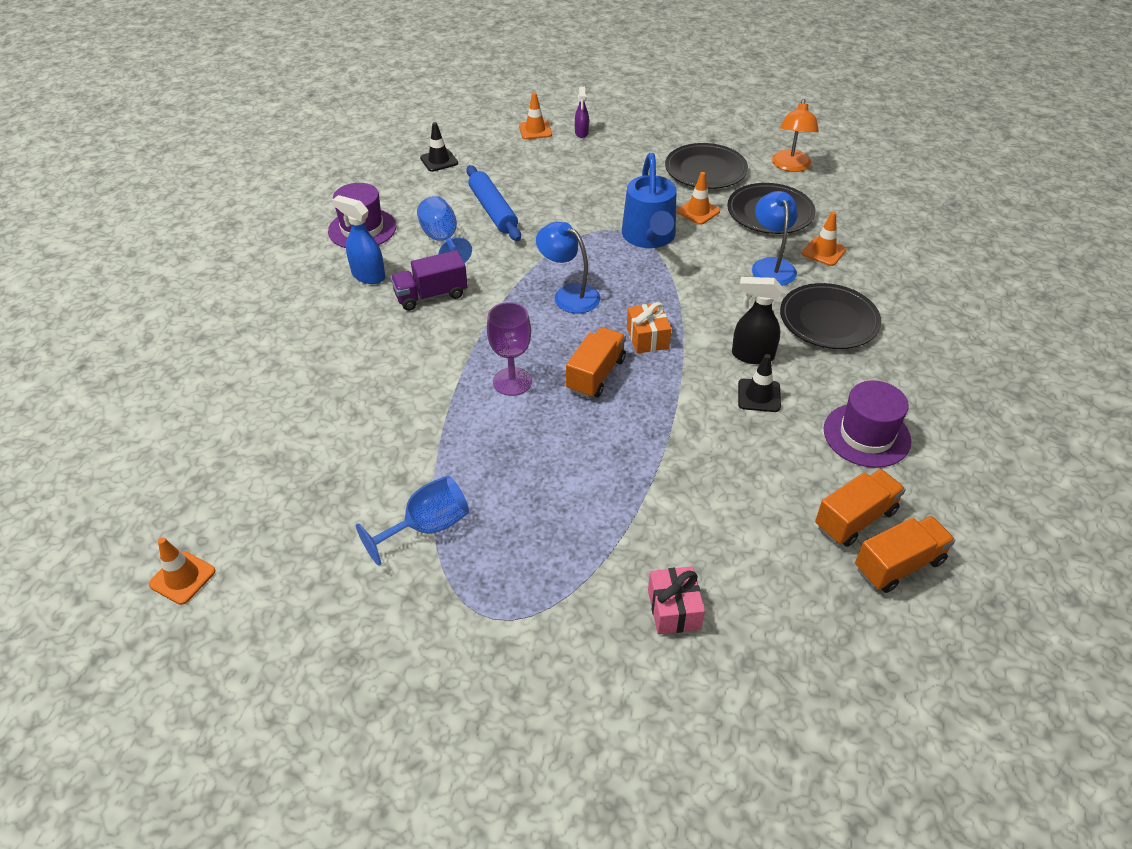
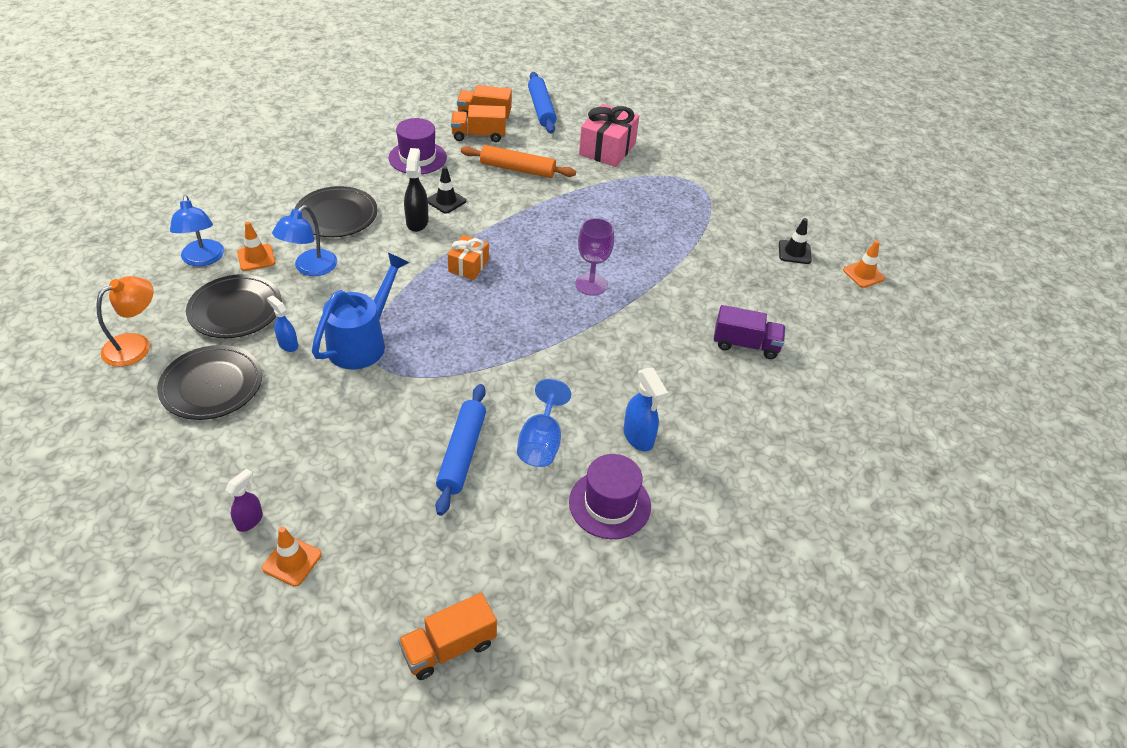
camera: 150 degrees left, 0 degrees up
(427, 527) = (707, 233): blue goblet -> none
(431, 295) = (596, 385): purple truck -> purple truck (745, 344)
(439, 160) = (451, 573): black traffic cone -> black traffic cone (794, 252)
(569, 294) = (486, 326): blue lamp -> blue lamp (203, 259)
(596, 375) = (530, 261): orange truck -> orange truck (449, 647)
(674, 609) = (607, 149): pink gift -> pink gift, size x1.68
(698, 211) = (288, 344): orange traffic cone -> blue spray bottle
(743, 490) = (517, 169): none -> orange rolling pin
(752, 355) = (417, 222): black spray bottle -> black spray bottle turned 135 degrees counterclockwise
(850, 639) = (541, 109): none -> blue rolling pin

